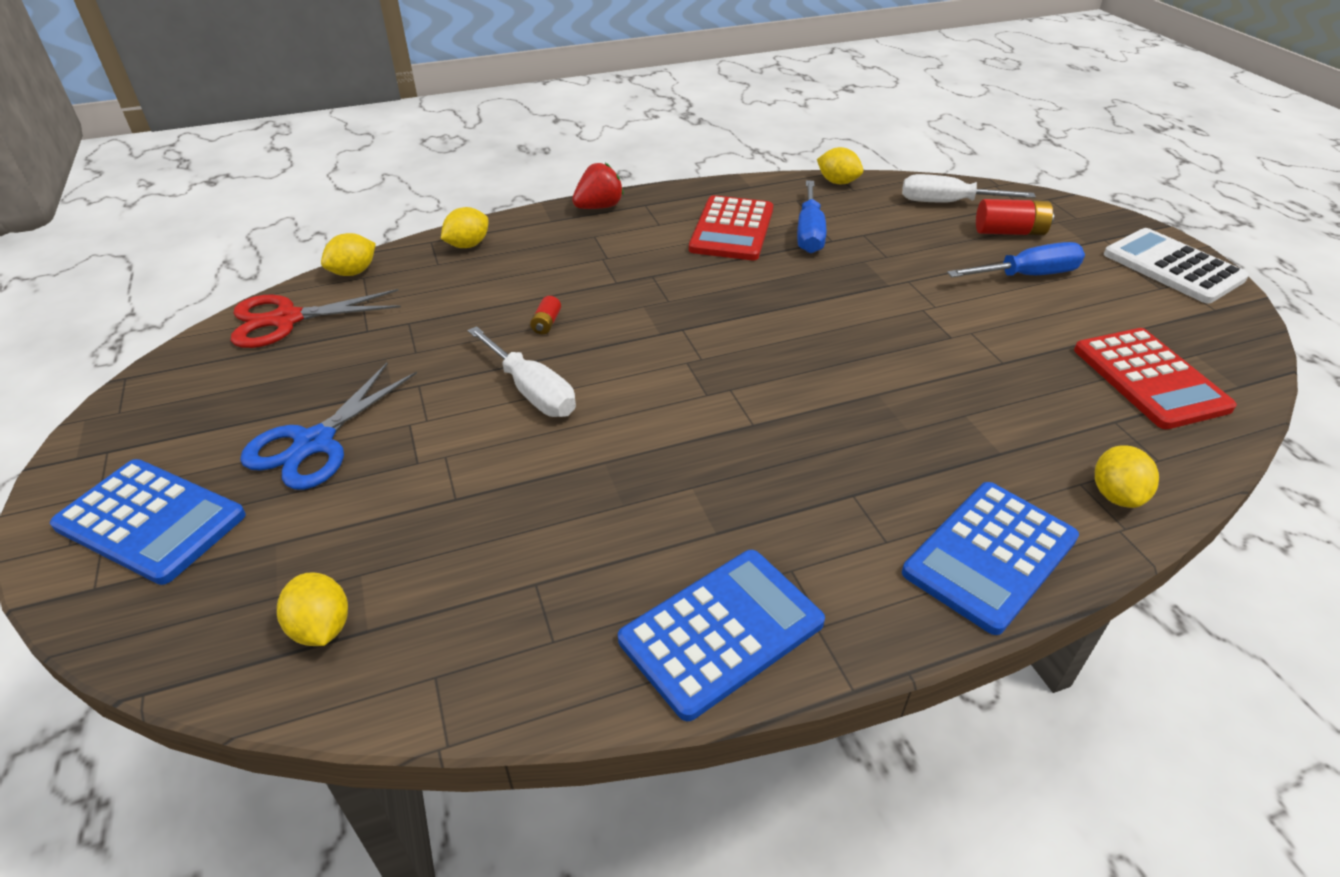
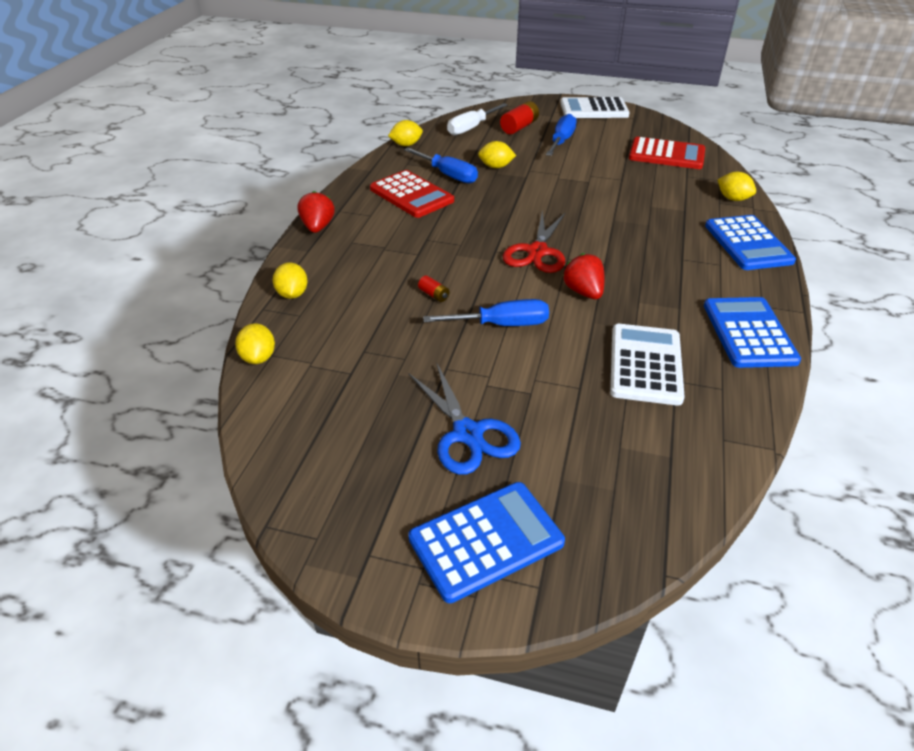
camera: 55 degrees left, 0 degrees up
(286, 320) = (286, 410): red scissors -> red scissors (537, 252)
(321, 628) = (657, 475): yellow lemon -> yellow lemon (496, 167)
(531, 391) = (501, 325): white screwdriver -> blue screwdriver
(548, 541) = (645, 364): none -> white calculator
(664, 429) = (583, 292): none -> red strawberry

